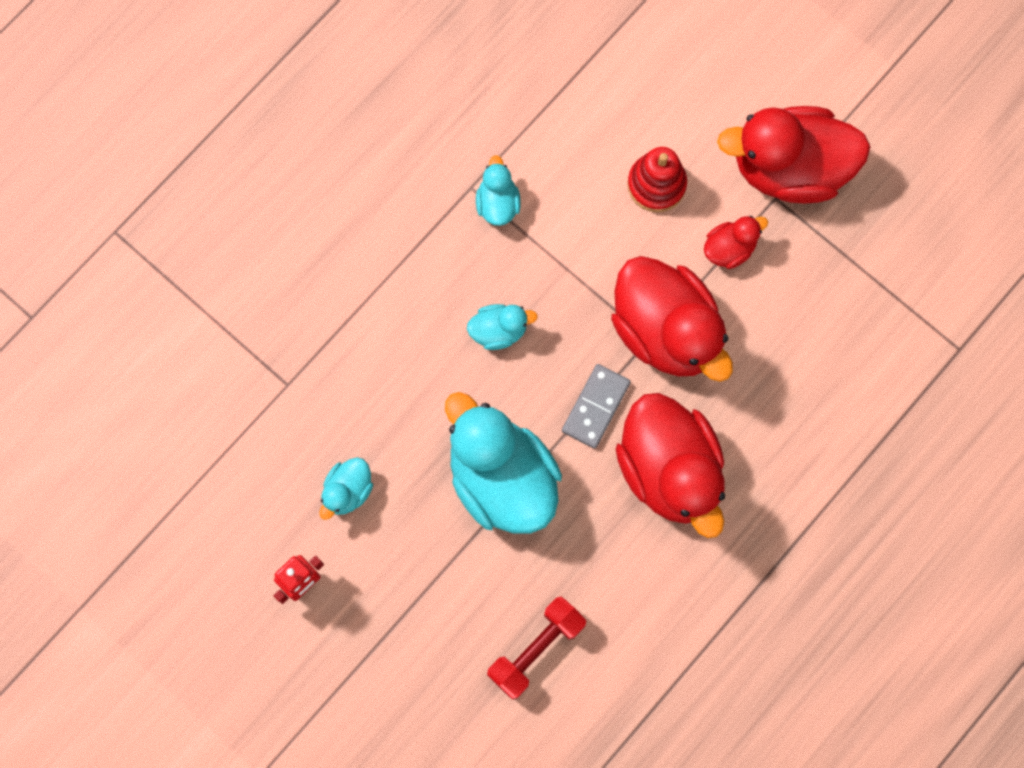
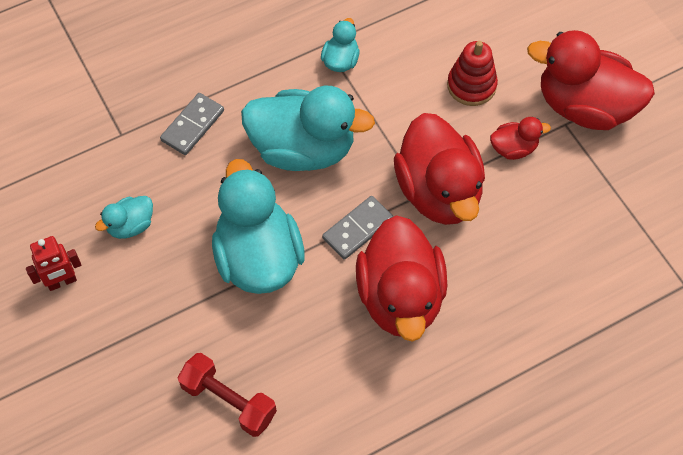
camera: 20 degrees right, 15 degrees down
(364, 345) = (193, 126): none -> grey domino
(499, 330) = (303, 149): turquoise duck -> turquoise duck, size x2.17
(536, 649) = (229, 401): red dumbbell -> red dumbbell turned 60 degrees clockwise

